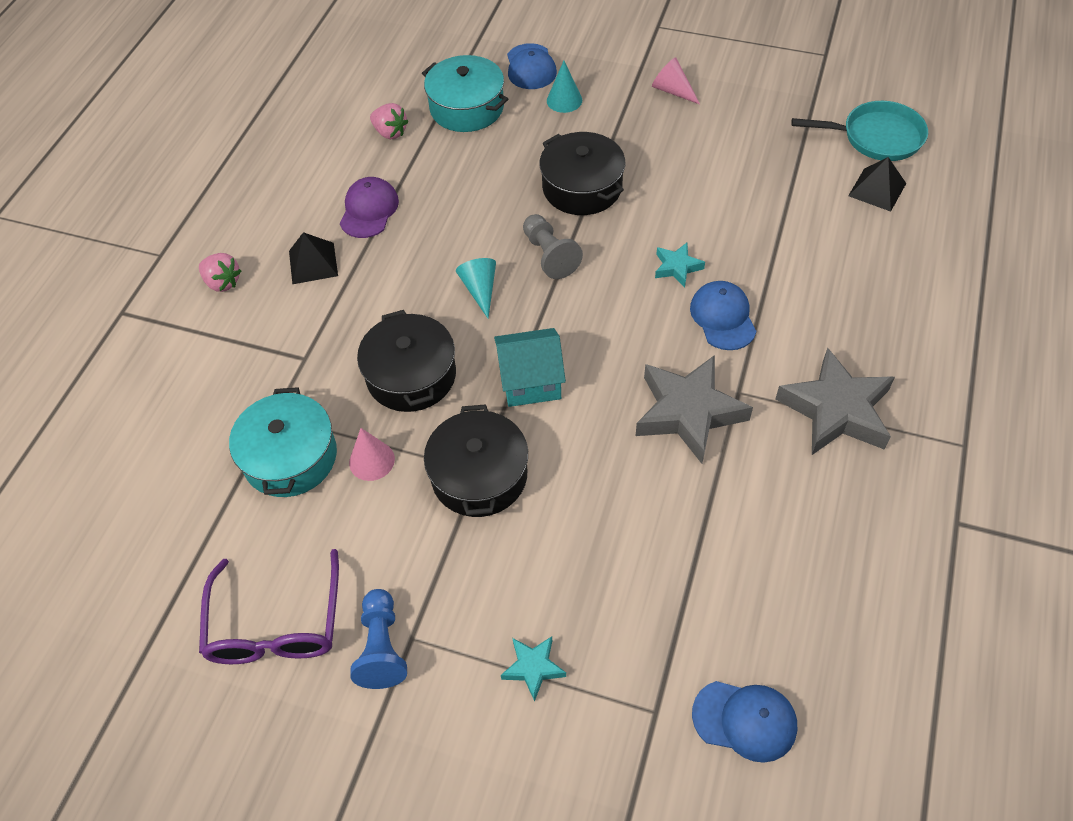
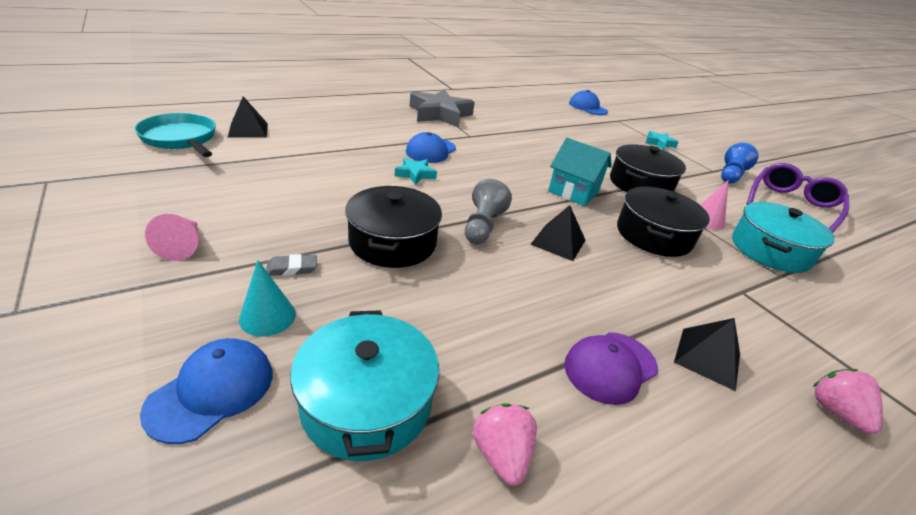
camera: 145 degrees left, 20 degrees down
(480, 289) = (558, 242): turquoise cone -> black pyramid
(600, 126) = (292, 268): none -> grey eraser
(688, 412) = (504, 144): grey star -> none

